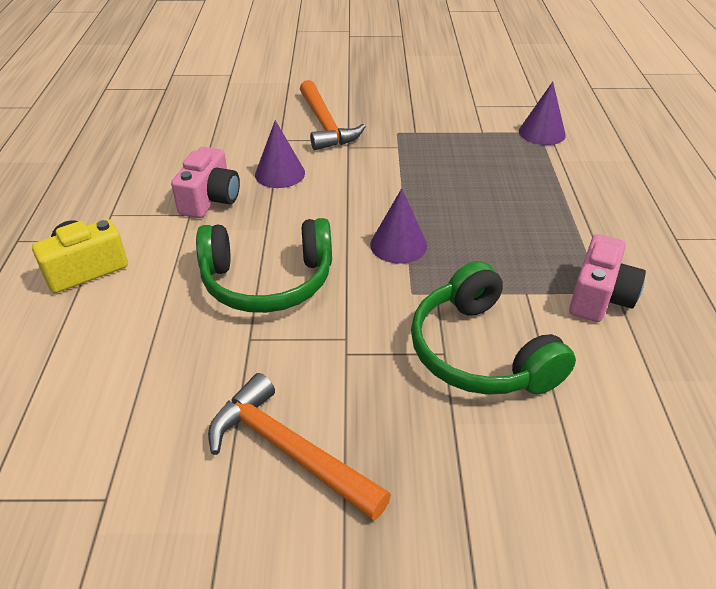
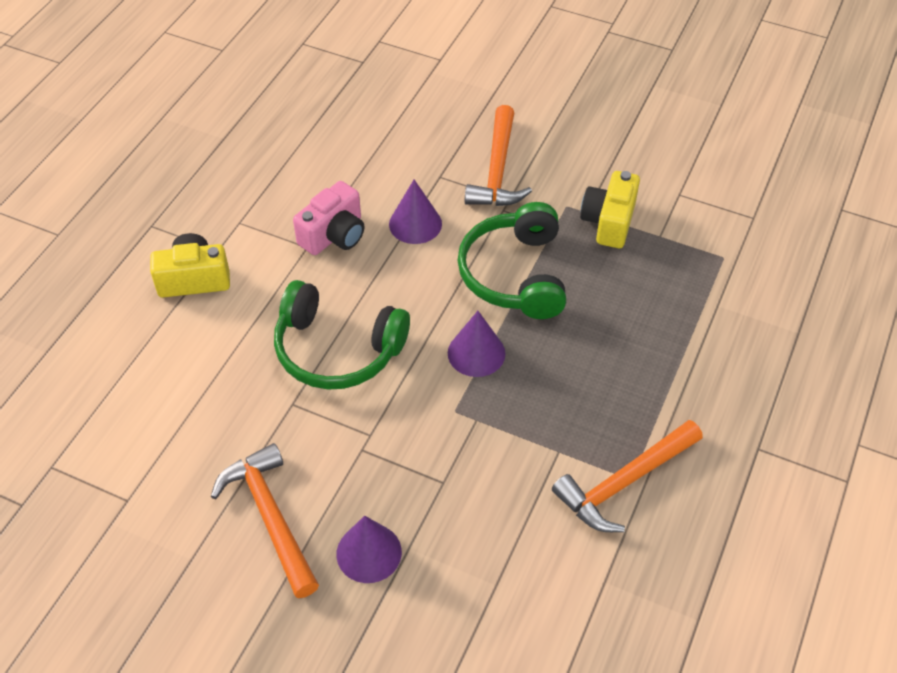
camera: 25 degrees right, 10 degrees up
(437, 133) = (609, 222): none -> yellow camera
(480, 352) = (474, 494): green headphones -> green headphones (515, 274)
(542, 133) = (726, 260): purple cone -> purple cone (369, 553)
(599, 297) = (624, 483): pink camera -> orange hammer

